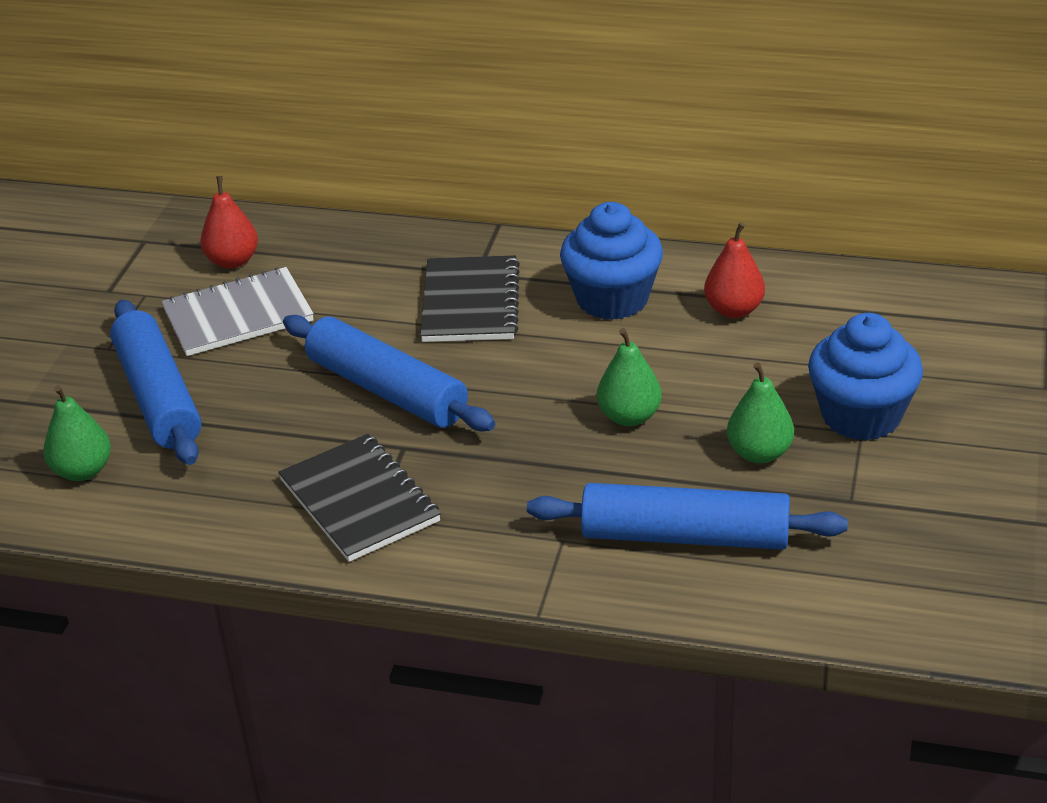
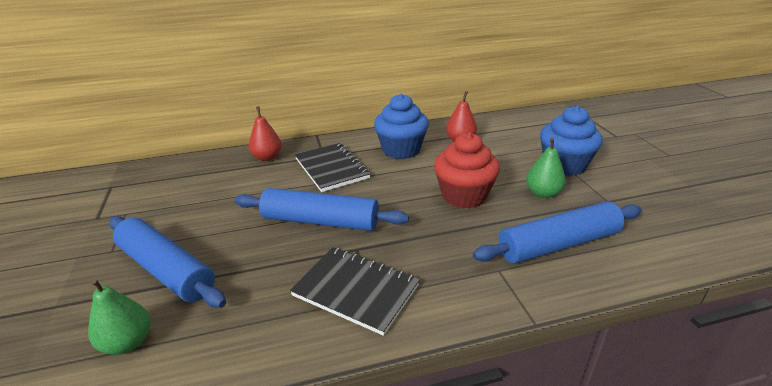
camera: 30 degrees left, 5 degrees down
(233, 261) = (176, 183): red pear -> red pear (267, 157)
(238, 315) = (197, 208): grey notebook -> none
(629, 417) = (464, 196): green pear -> red cupcake

